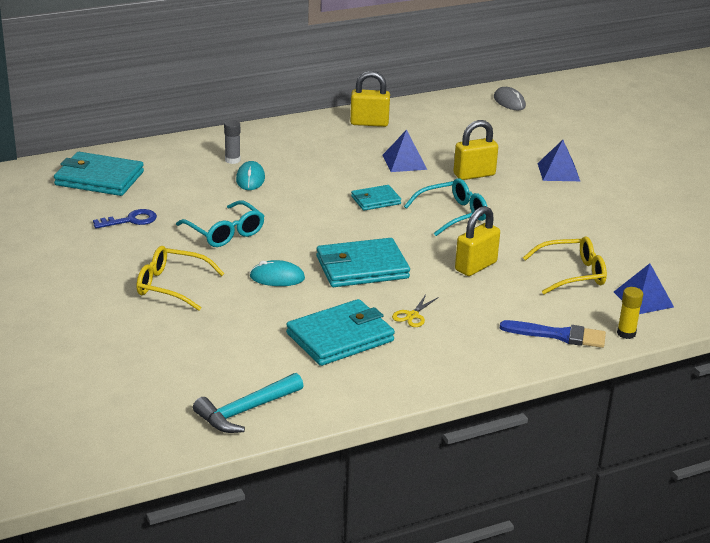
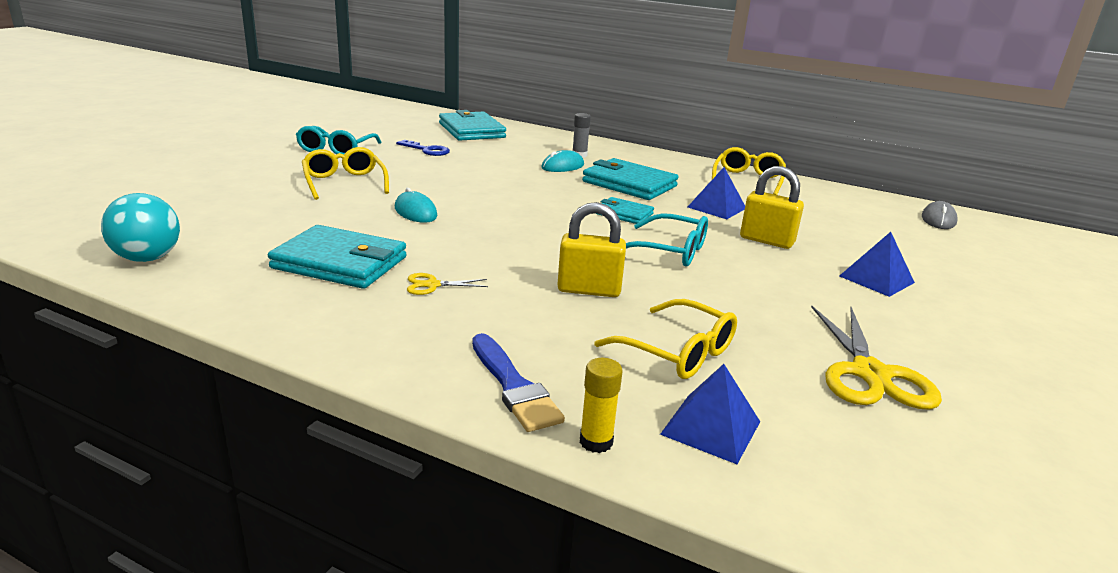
camera: 50 degrees right, 5 degrees down
(225, 233) = (460, 179): turquoise glasses -> turquoise glasses (336, 149)
(246, 411) = (147, 258): turquoise hammer -> turquoise ball
(362, 267) = (490, 239): turquoise wallet -> turquoise wallet (629, 184)
(369, 123) = (747, 180): yellow padlock -> yellow glasses
(642, 234) = (870, 373): none -> yellow scissors

